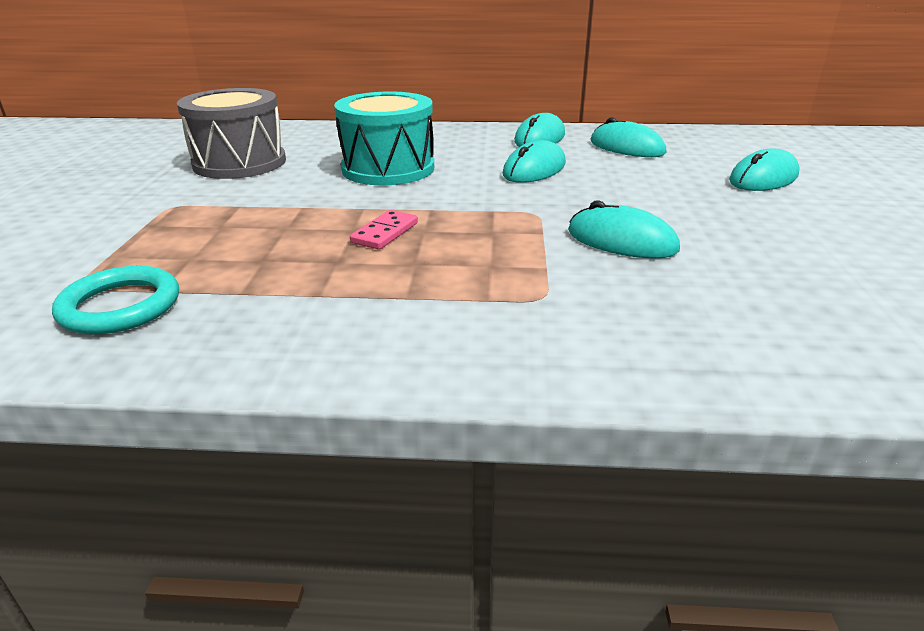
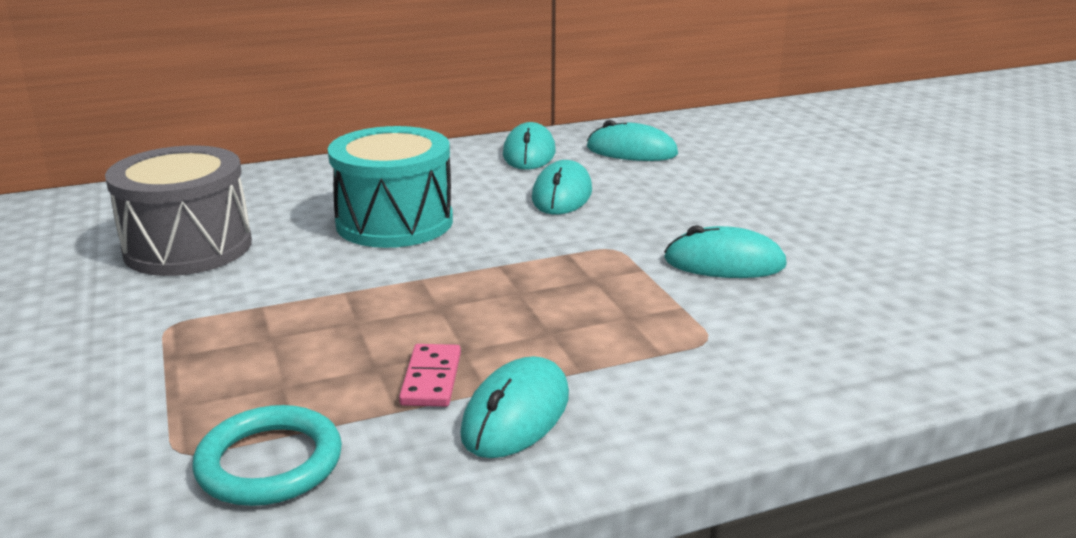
camera: 25 degrees left, 5 degrees down
(385, 233) = (480, 304): pink domino -> pink domino (431, 379)
(763, 178) = (789, 168): turquoise mouse -> turquoise mouse (516, 414)

